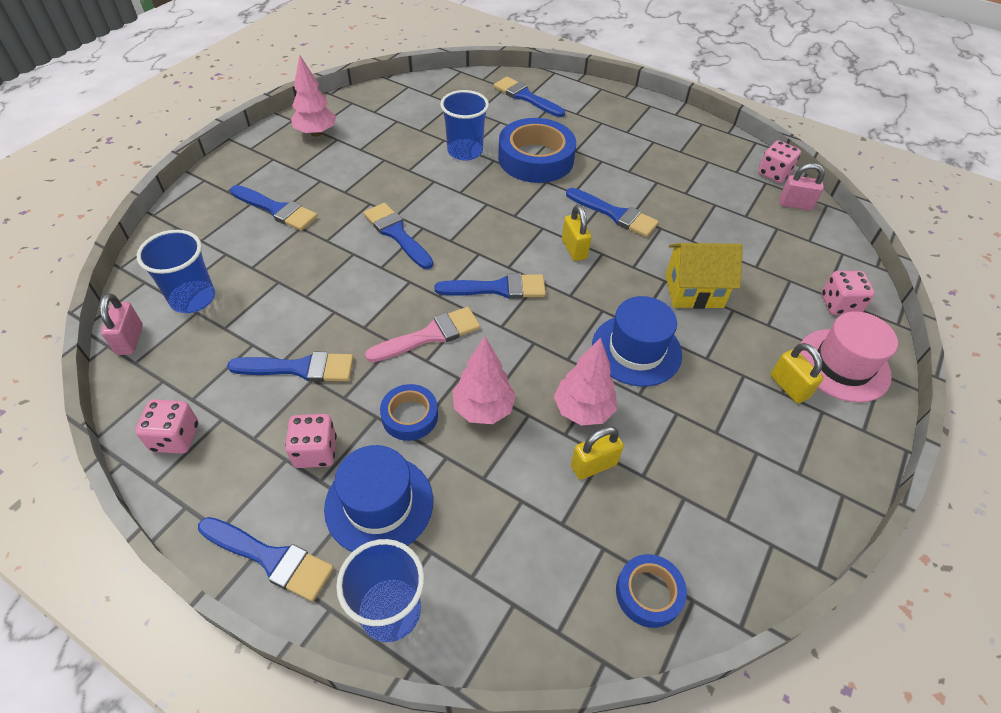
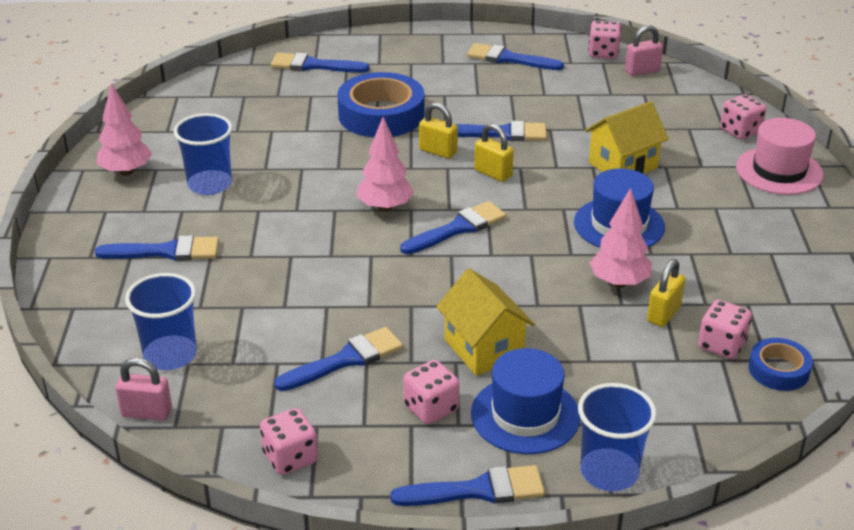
camera: 30 degrees left, 15 degrees down
(130, 340) = (146, 413): pink padlock -> pink padlock turned 45 degrees counterclockwise
(397, 234) = (315, 224): blue brush -> blue brush (509, 59)
(410, 416) = (484, 348): blue tape -> yellow house
(430, 335) = (436, 286): pink brush -> none
(465, 151) = (304, 133): blue cup -> blue cup (209, 184)
(483, 409) = (539, 317): pink tree -> pink tree (385, 207)
(617, 531) = (721, 345): none -> pink dice
(789, 387) = (754, 201): yellow padlock -> yellow padlock (438, 151)

